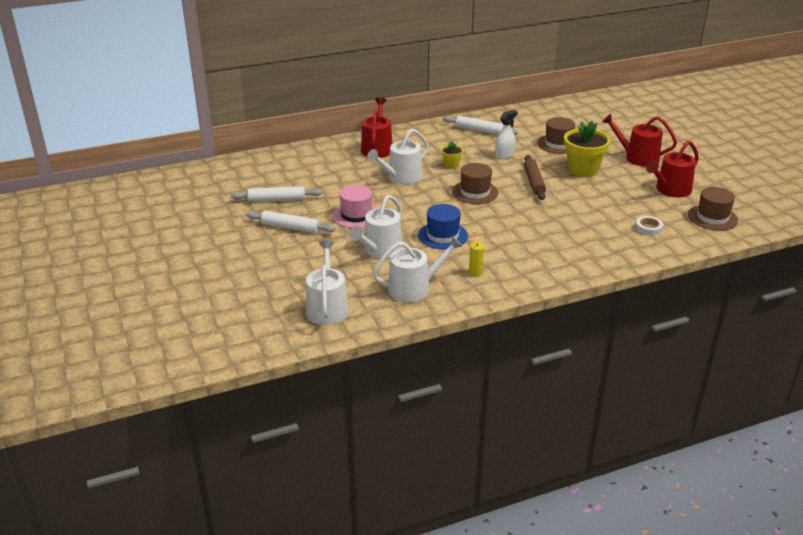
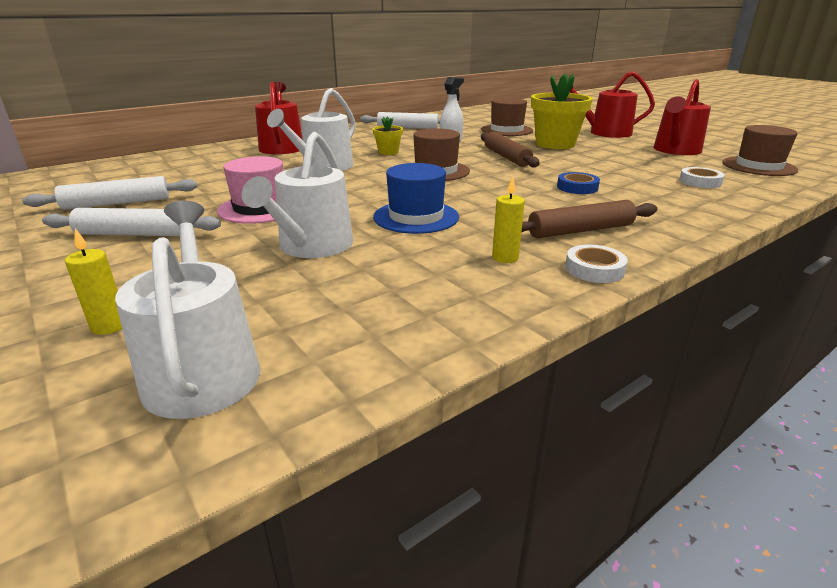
camera: 15 degrees left, 5 degrees down
(289, 283) = (109, 326): none -> yellow candle
(414, 288) = (403, 298): white watering can -> none
(516, 286) = (594, 269): none -> white tape
(530, 260) = (580, 230): none -> brown rolling pin
(558, 222) = (577, 187): none -> blue tape

